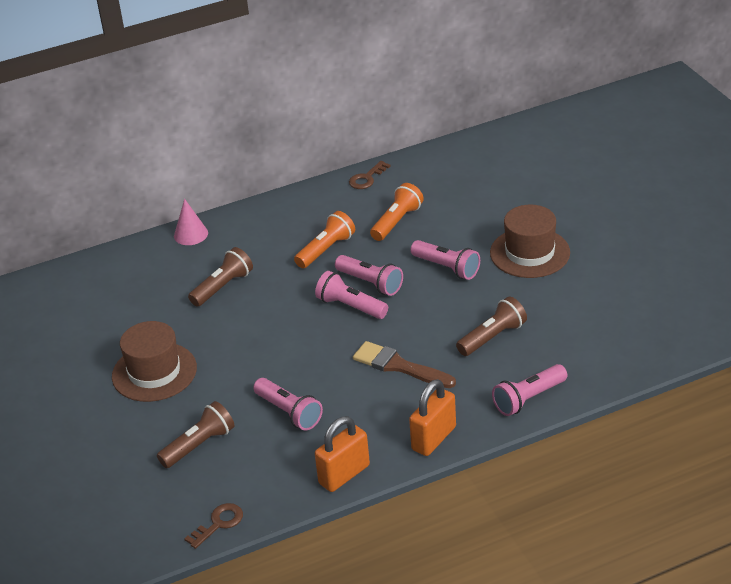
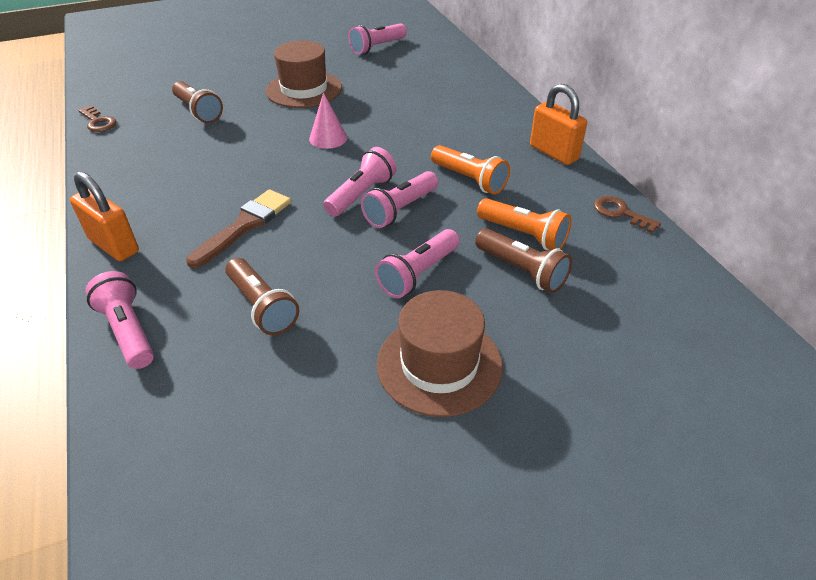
camera: 90 degrees right, 5 degrees up
(191, 234) = (504, 100): pink cone -> pink cone (328, 138)
(223, 287) = (416, 118): brown flashlight -> brown flashlight (521, 271)
(289, 412) = (212, 155): pink flashlight -> pink flashlight (377, 47)
(344, 474) = (105, 185): orange padlock -> orange padlock (553, 153)

